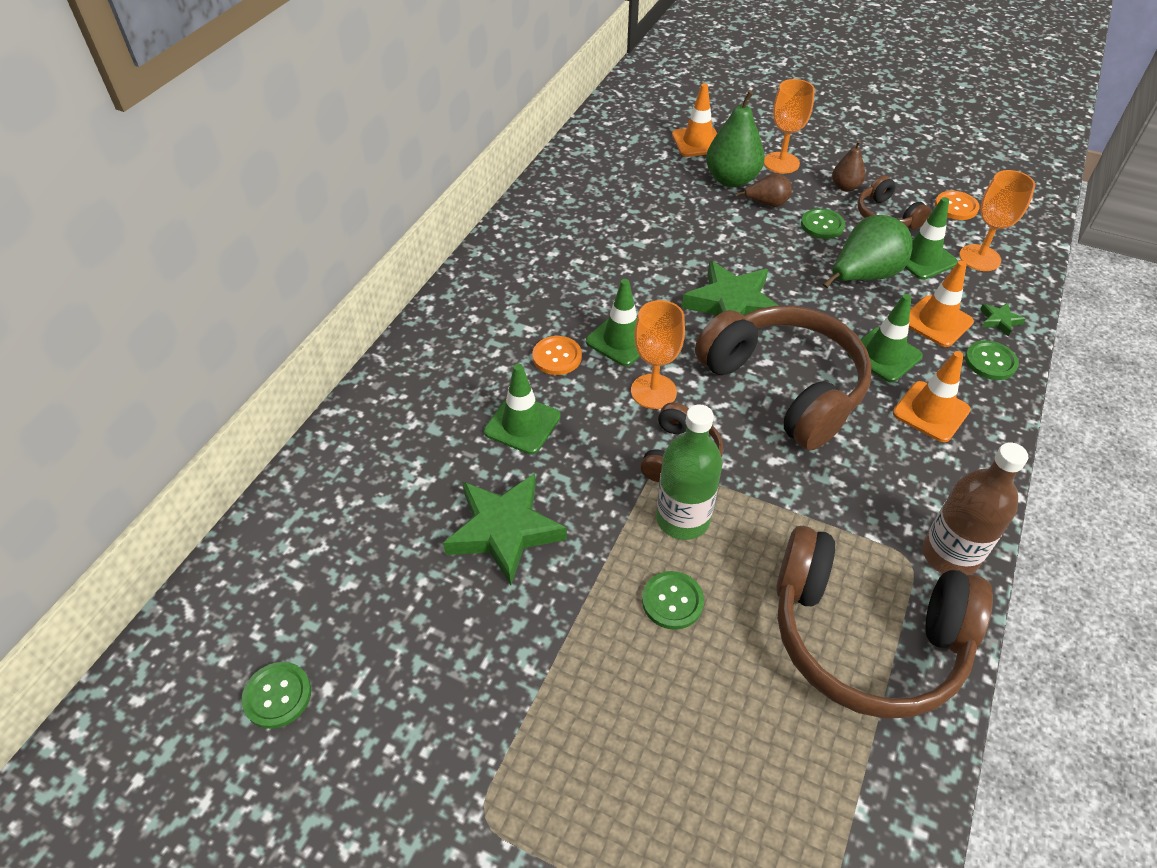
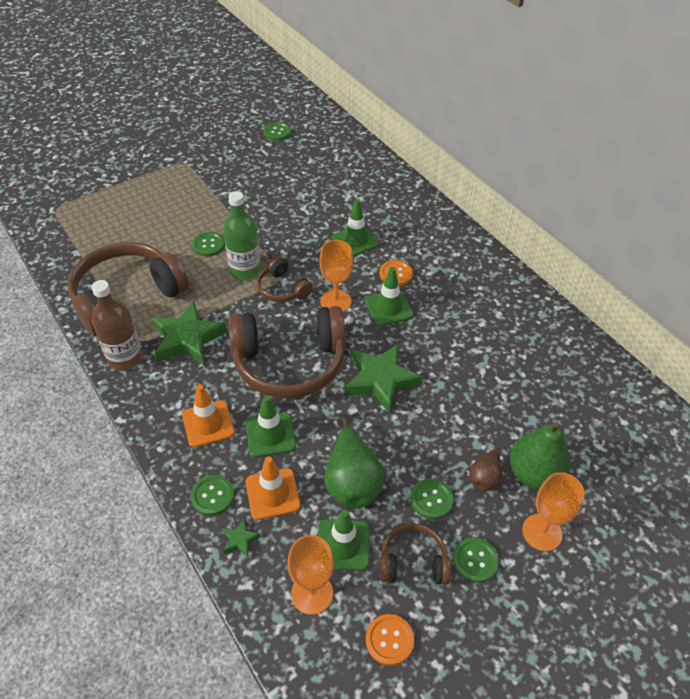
camera: 120 degrees right, 0 degrees up
(504, 531) = (295, 210): green star -> green star (187, 338)
(697, 142) = (610, 483): orange traffic cone -> none
(845, 187) = (475, 560): brown pear -> green button

